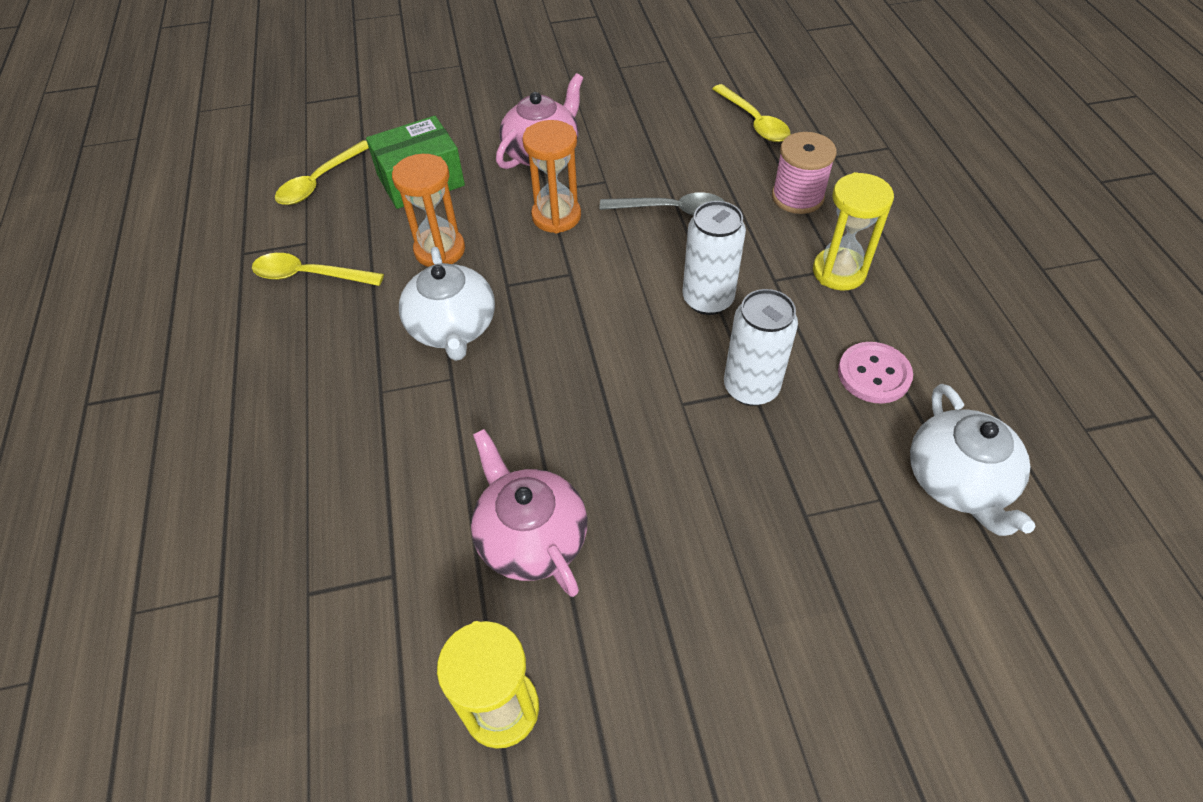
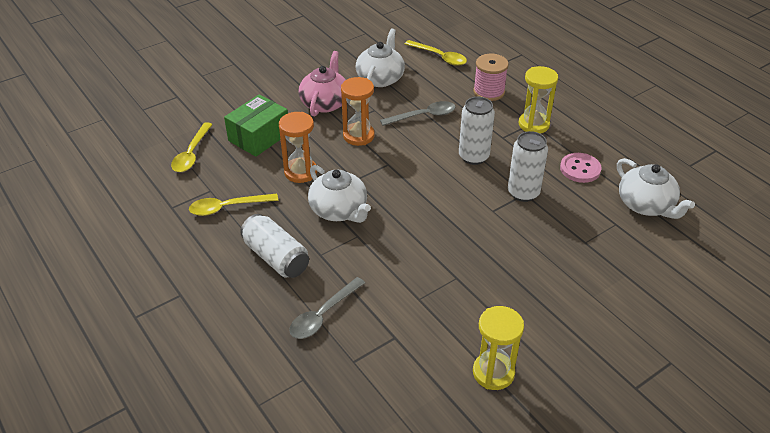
camera: 25 degrees left, 10 degrees down
(317, 495) = (322, 315): none -> grey spoon
(318, 375) = (276, 257): none -> white can
(531, 536) = (456, 295): pink teapot -> none
(645, 134) = (380, 78): none -> white teapot

